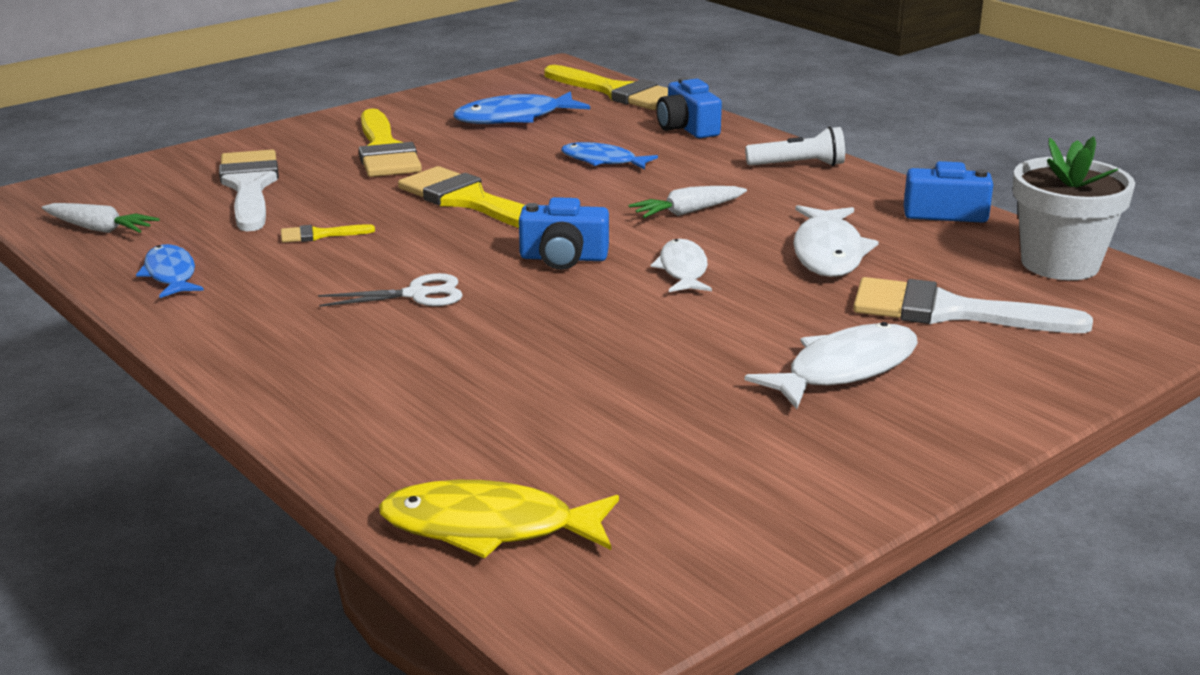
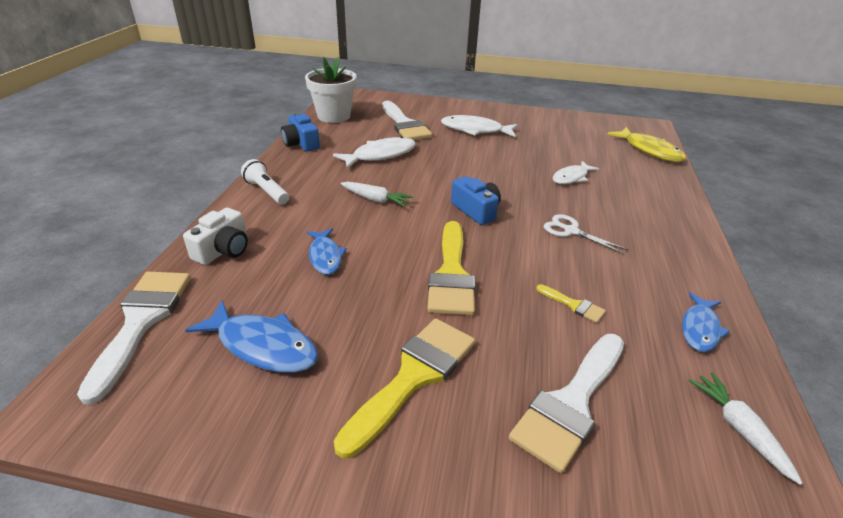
camera: 130 degrees left, 10 degrees up
(617, 92) = (141, 322): yellow brush -> white brush
(683, 270) = (444, 179): white fish -> white fish (571, 177)
(687, 128) = (223, 250): blue camera -> white camera

